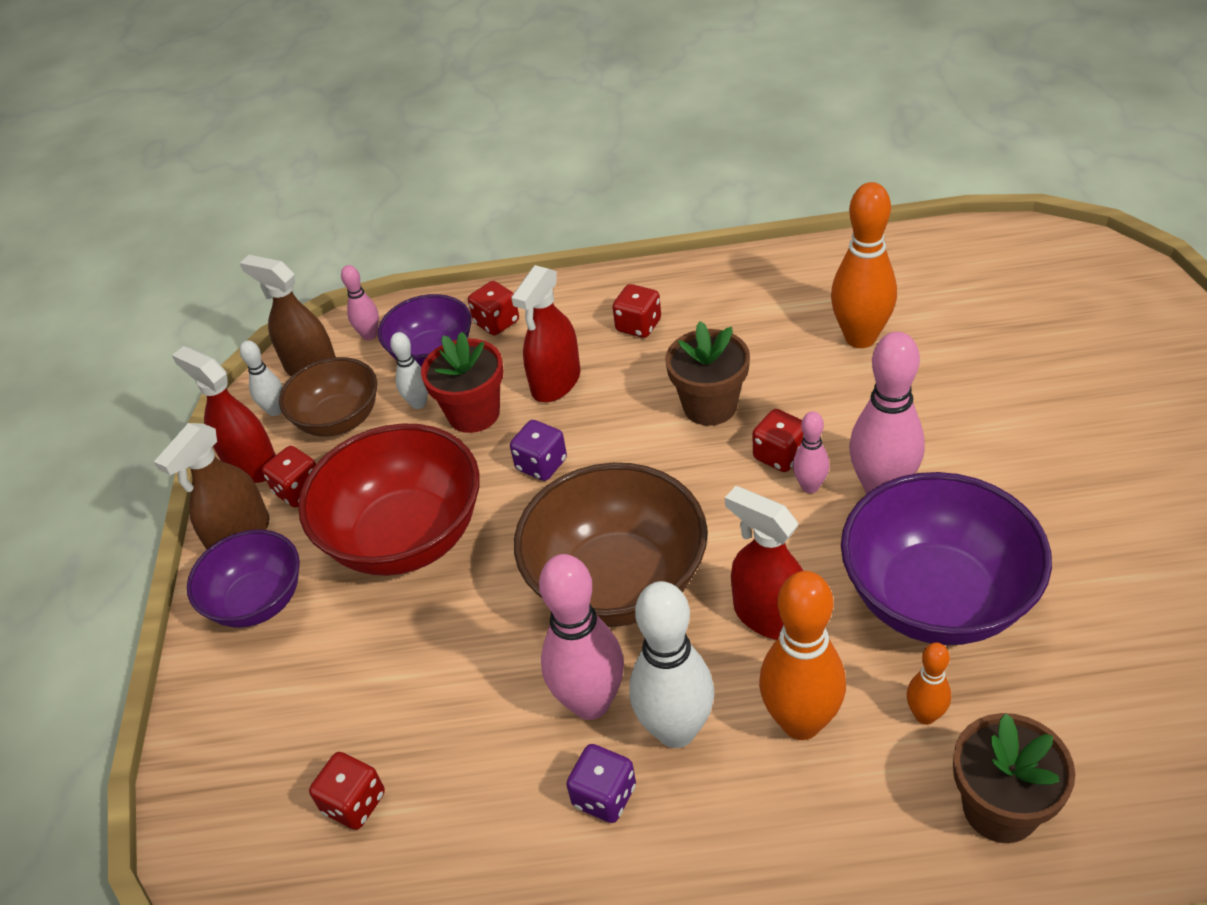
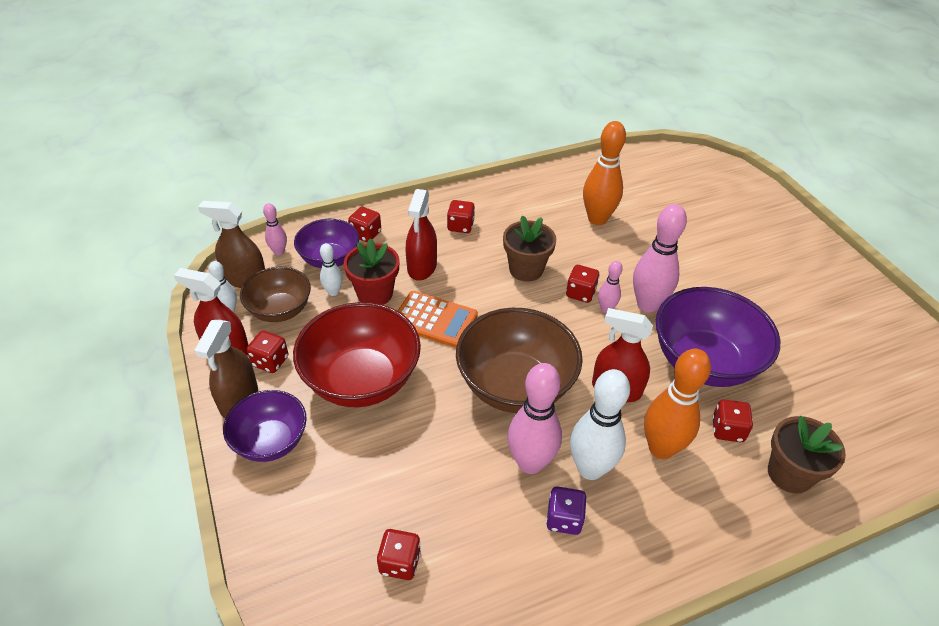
camera: 25 degrees left, 0 degrees up
(541, 464) = (434, 320): purple dice -> orange calculator
(925, 715) = (727, 430): orange bowling pin -> red dice

